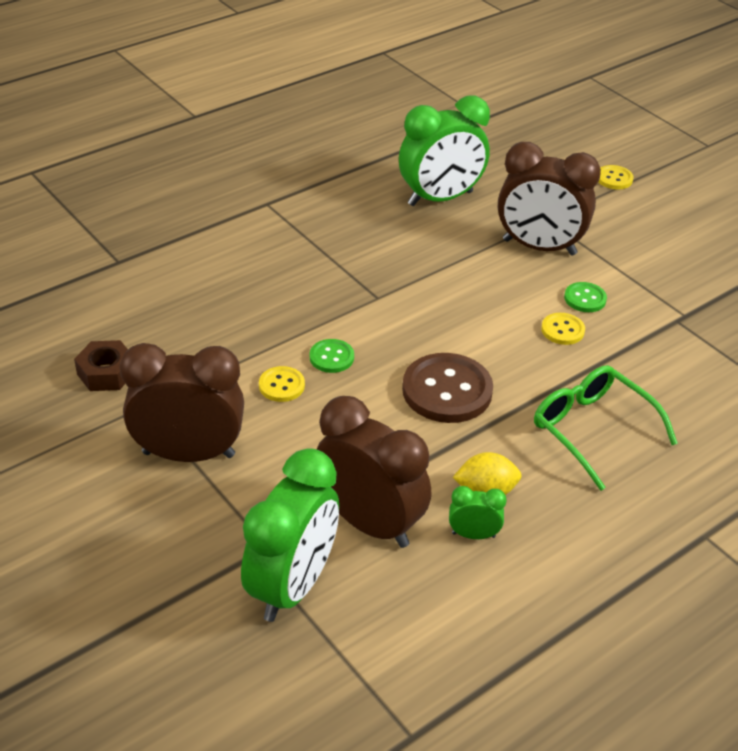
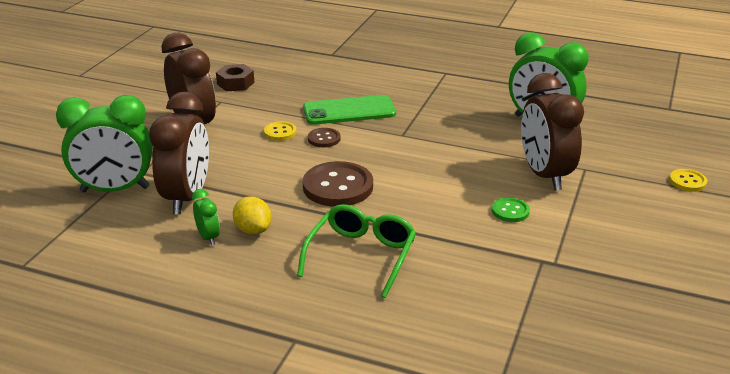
camera: 60 degrees right, 10 degrees down
(284, 311) = (349, 111): none -> green phone
(331, 357) = (324, 139): green button -> brown button
(562, 330) = (459, 212): yellow button -> none

